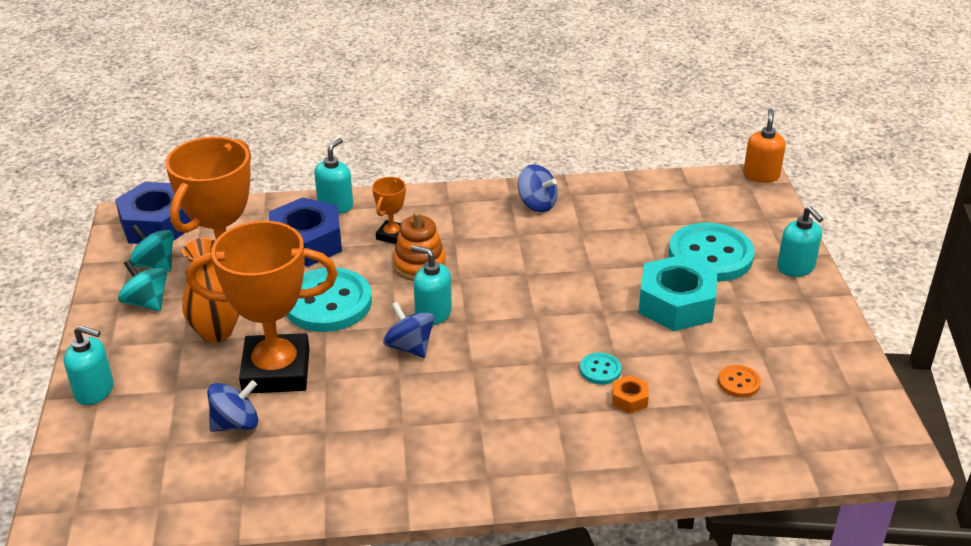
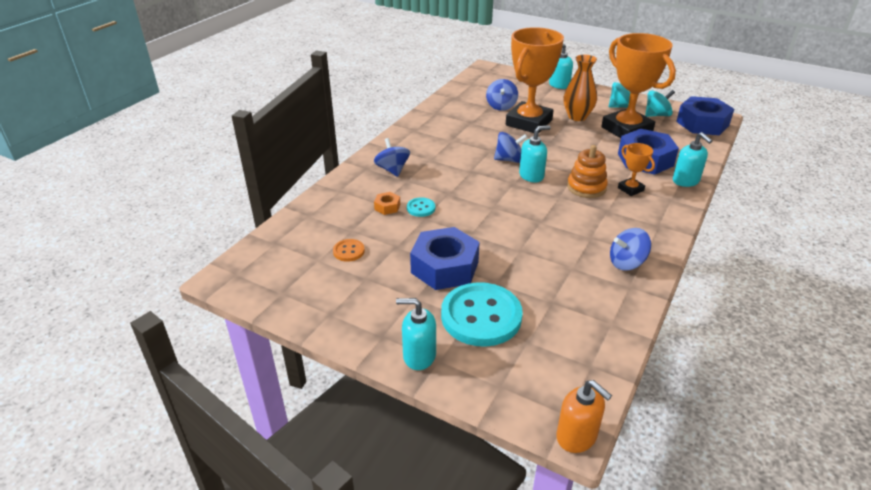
camera: 125 degrees right, 0 degrees up
(327, 303) = (574, 149): turquoise button -> none
(544, 442) = (392, 170): none -> blue spinning top
(676, 304) = (445, 267): turquoise nut -> blue nut

